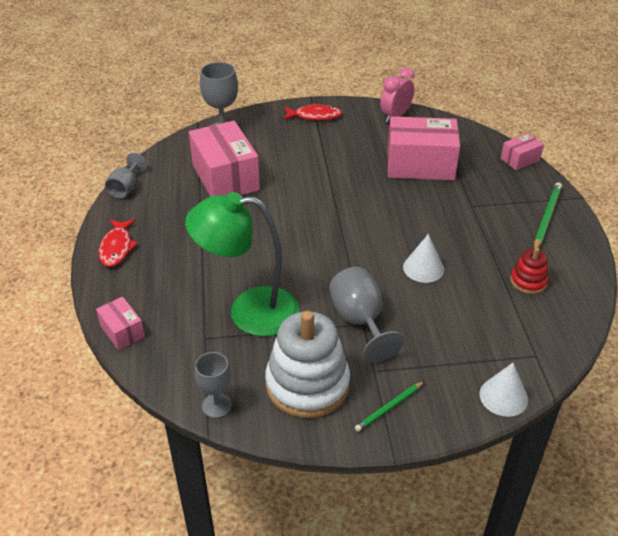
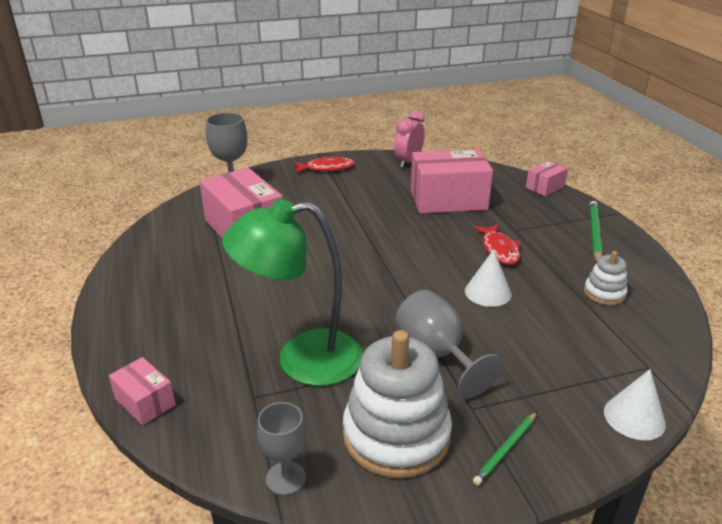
camera: 10 degrees left, 10 degrees down
(117, 248) = (127, 309): red fish -> red fish (499, 250)
(126, 188) = (131, 249): grey goblet -> none
(528, 281) = (604, 293): red stacking toy -> white stacking toy

